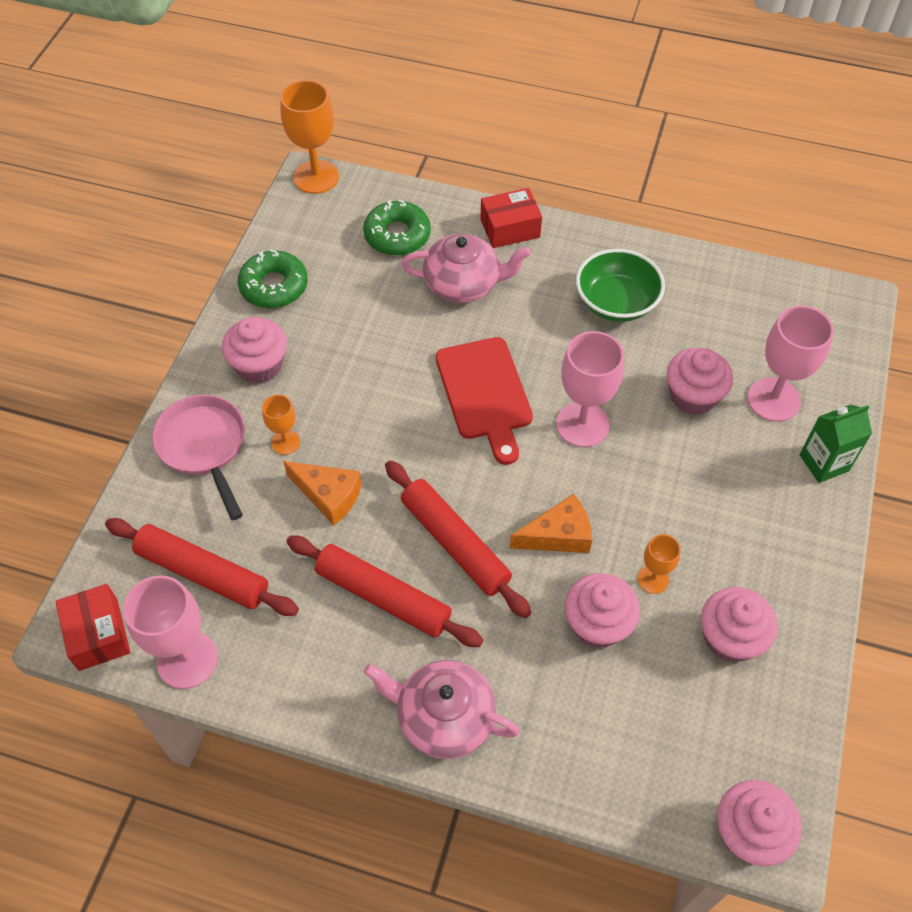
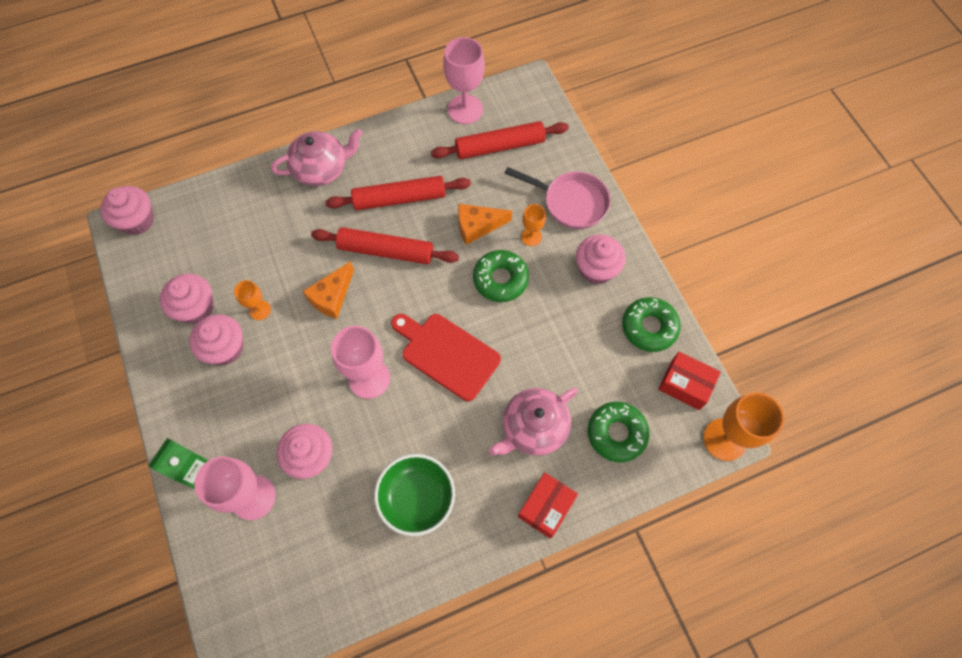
camera: 140 degrees right, 10 degrees up
(98, 634) = (517, 91): red box -> red box (685, 384)
(362, 423) = (500, 279): none -> green donut
(597, 624) = (275, 264): pink cupcake -> pink cupcake (225, 348)

